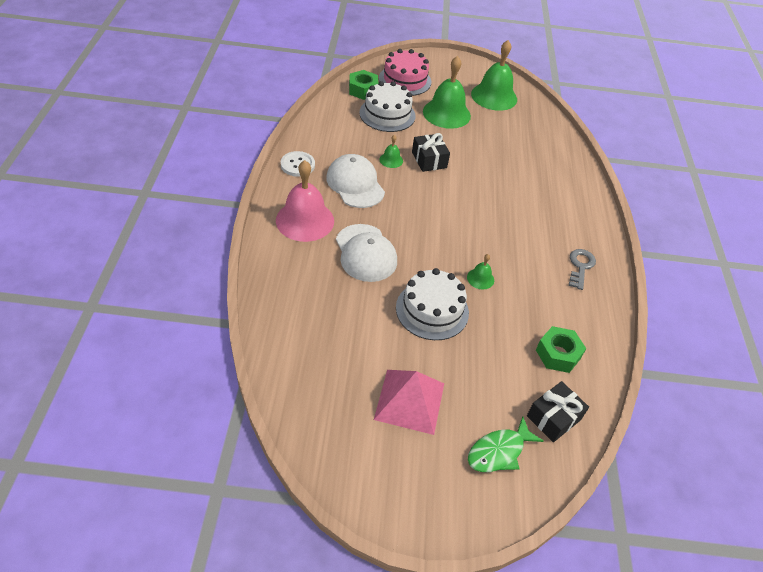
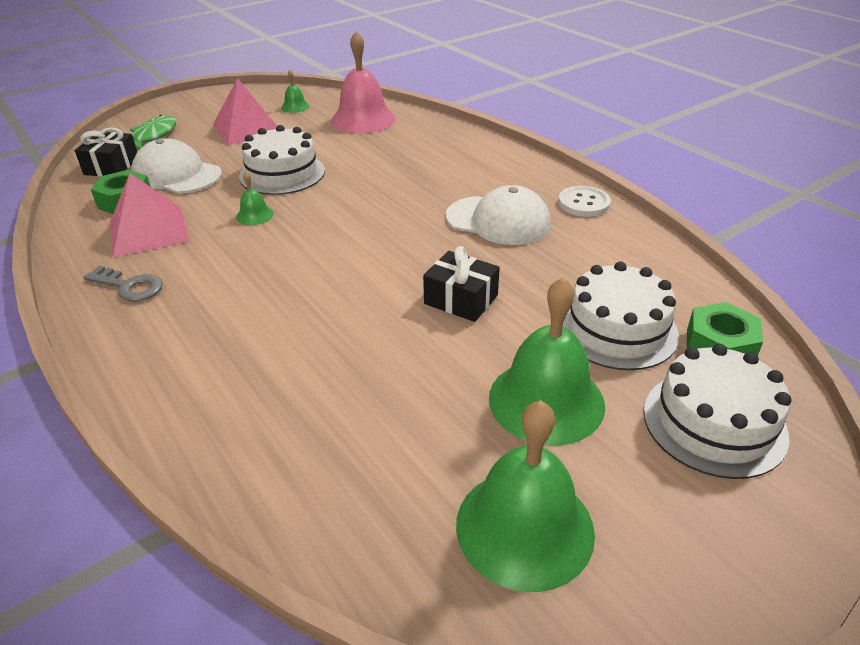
camera: 145 degrees right, 10 degrees down
(305, 220) = (488, 170): pink bell -> pink bell (363, 119)
(365, 253) = (395, 177): white cap -> white cap (177, 174)
(391, 160) = (505, 269): green bell -> green bell (295, 106)
(405, 80) = (714, 423): pink cake -> white cake
(553, 308) = (148, 231): none -> pink pyramid
(580, 266) = (129, 286): grey key -> grey key turned 45 degrees counterclockwise

